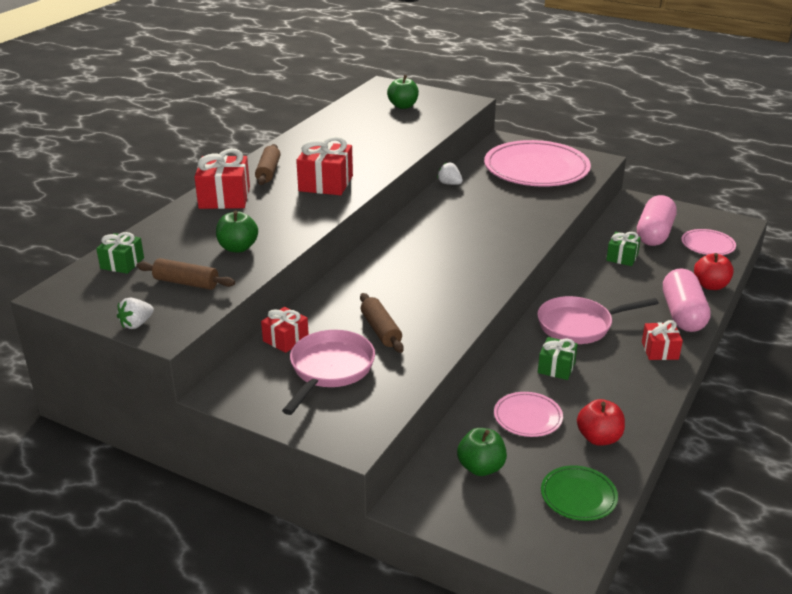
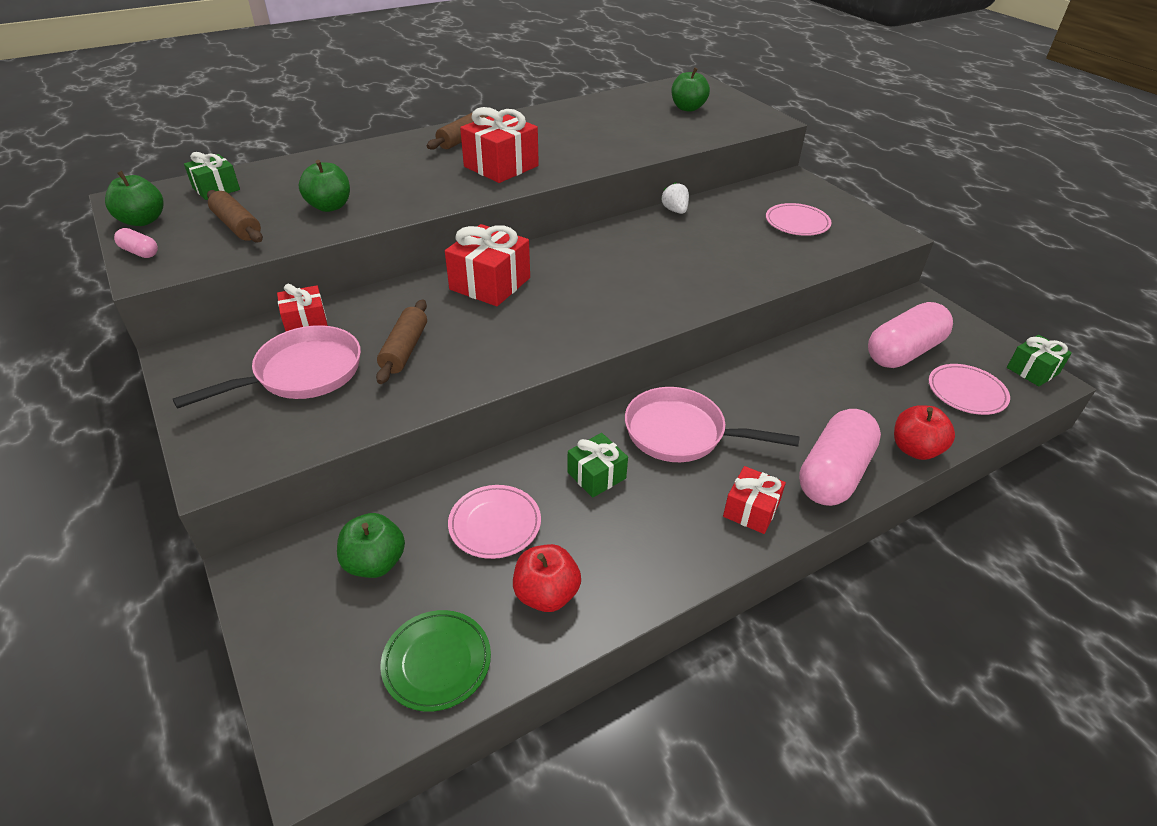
camera: 30 degrees right, 10 degrees up
(99, 303) = (143, 221): none -> green apple
(136, 324) = (140, 252): white strawberry -> pink capsule
(224, 197) = (388, 153): red gift -> red gift (490, 283)
(536, 169) = (797, 223): pink plate -> pink plate, size x0.47
(622, 257) = (828, 367): green gift -> green gift (1032, 370)

